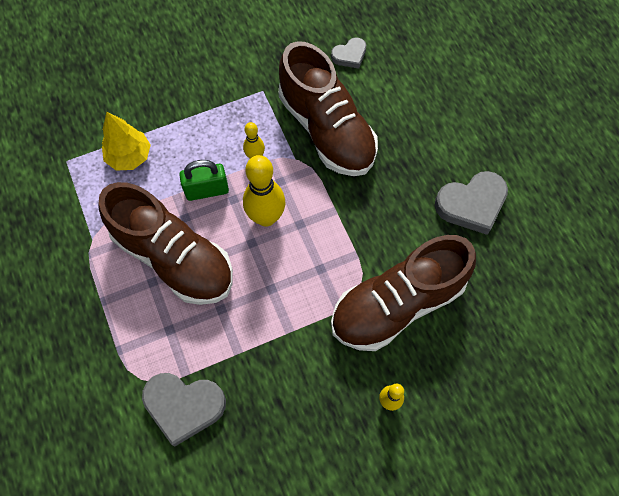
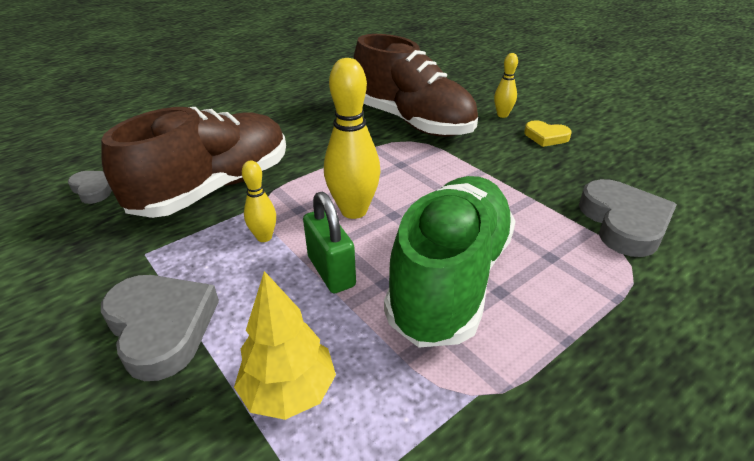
camera: 105 degrees left, 30 degrees down
(174, 257) = (451, 279): brown shoe -> green shoe
(331, 421) = (546, 137): none -> yellow heart
(471, 204) = (295, 102): grey heart -> grey heart (161, 327)

